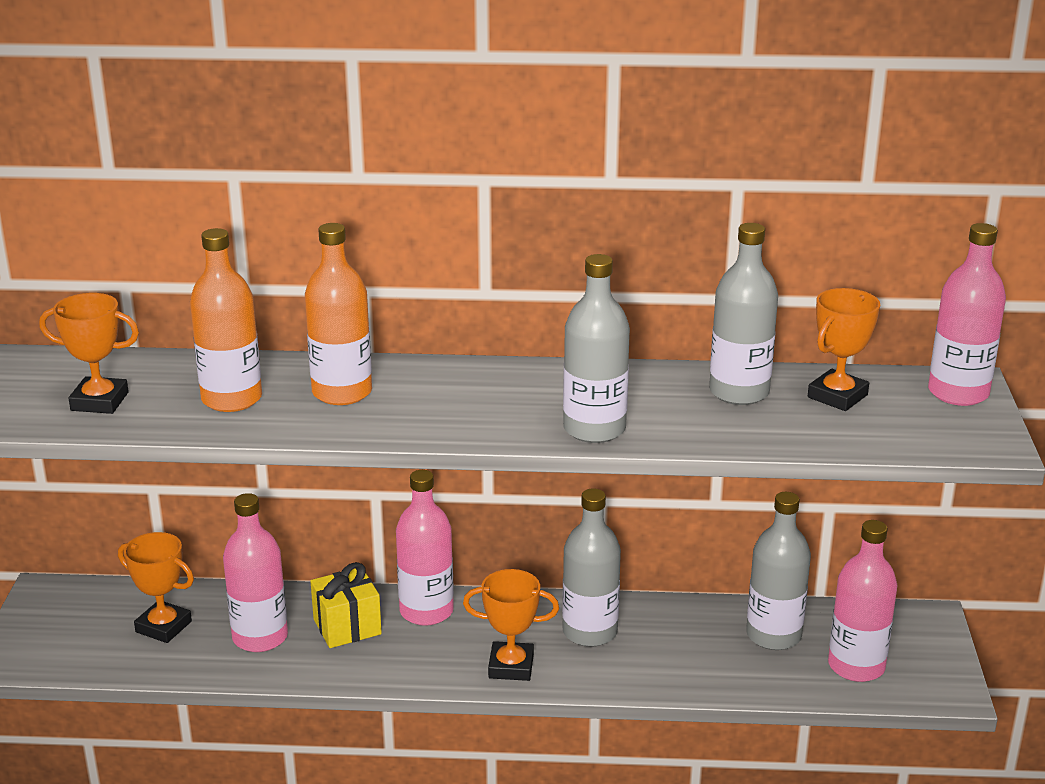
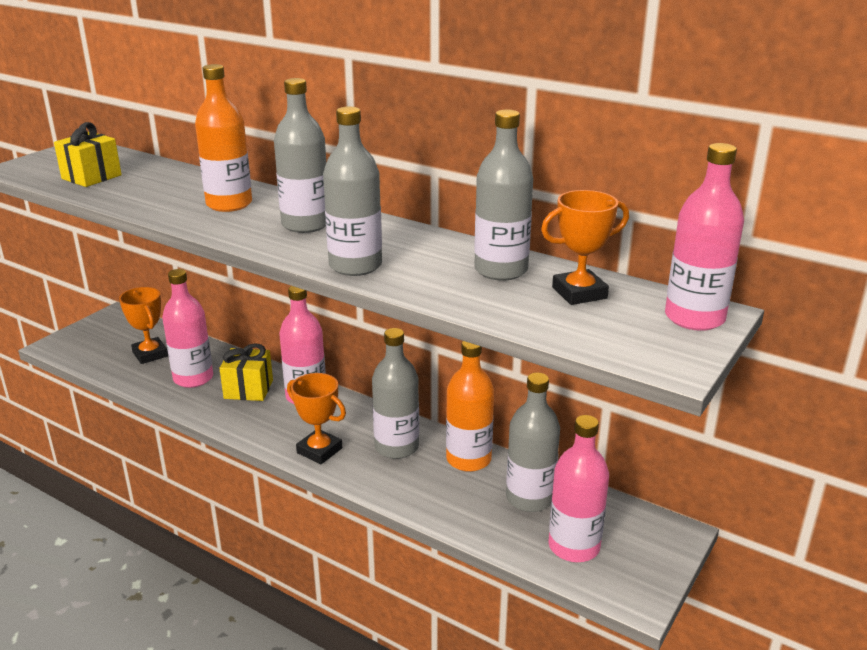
camera: 30 degrees right, 0 degrees up
(99, 401) = (91, 177): orange trophy -> yellow gift
(232, 399) = (161, 192): orange bottle -> orange bottle (468, 459)
(470, 394) = (305, 224): none -> grey bottle

